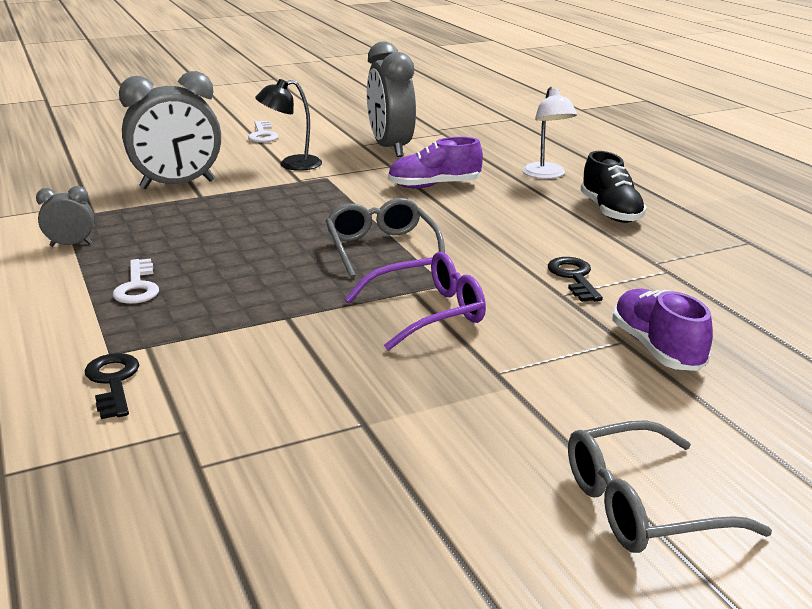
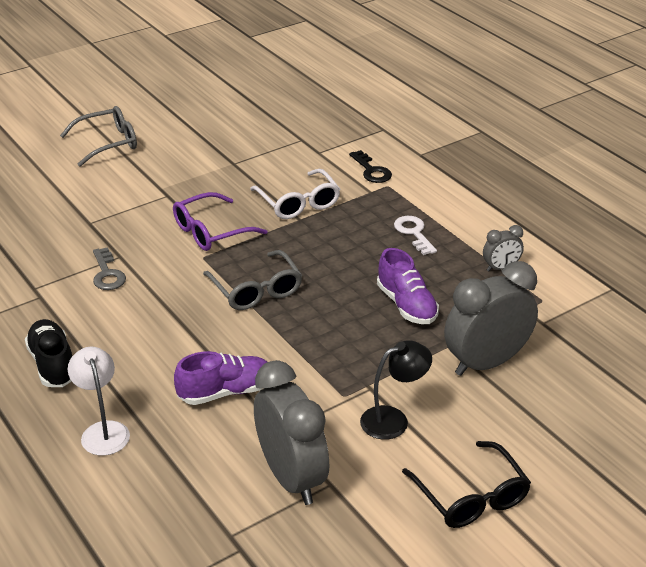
camera: 170 degrees right, 10 degrees up
(262, 135) = (471, 496): white key -> black glasses
(276, 340) = (298, 203): none -> white glasses
(574, 277) = (107, 274): black key -> grey key
(657, 348) = (70, 219): purple shoe -> purple shoe (406, 305)

